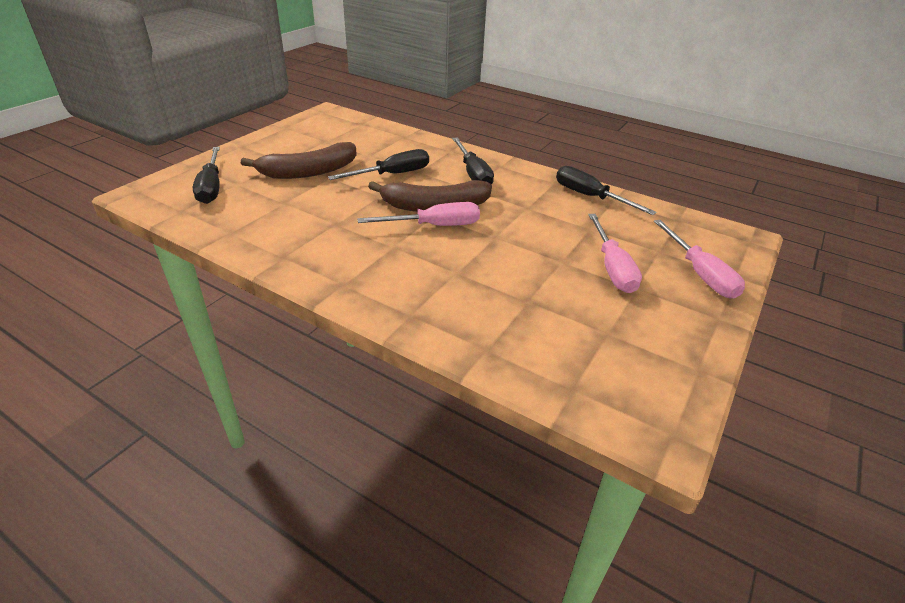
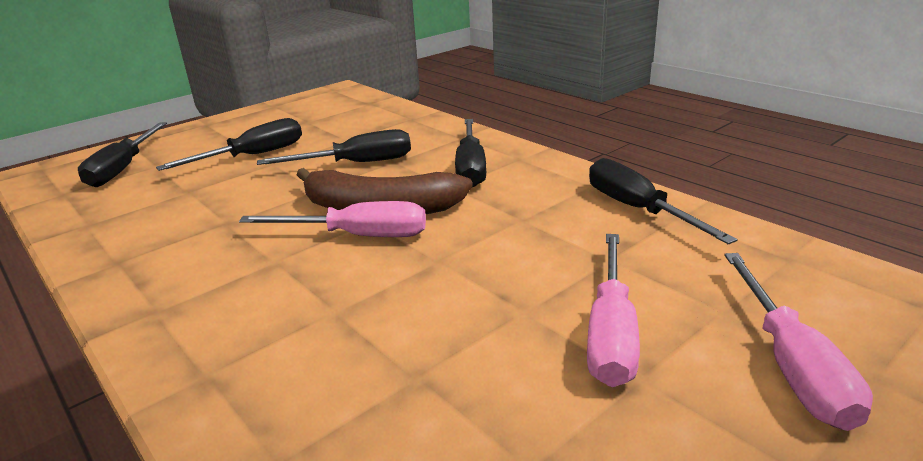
camera: 20 degrees right, 10 degrees down
(309, 172) = (253, 156): brown banana -> black screwdriver

